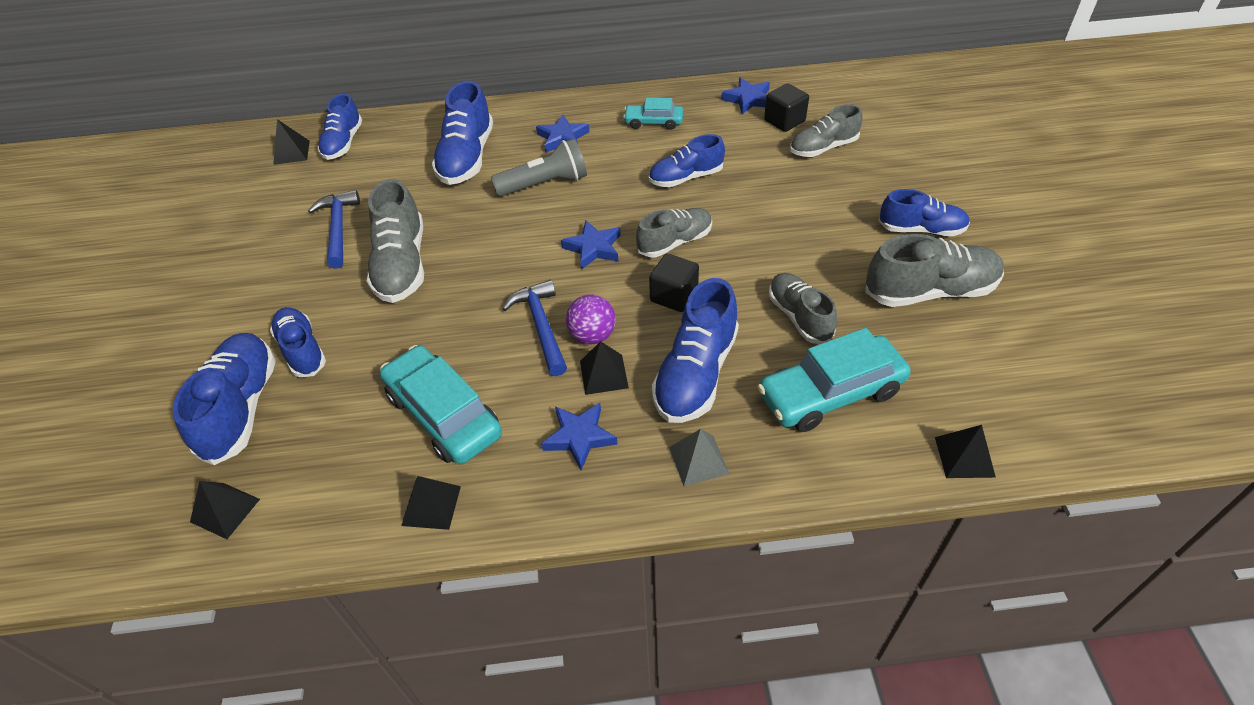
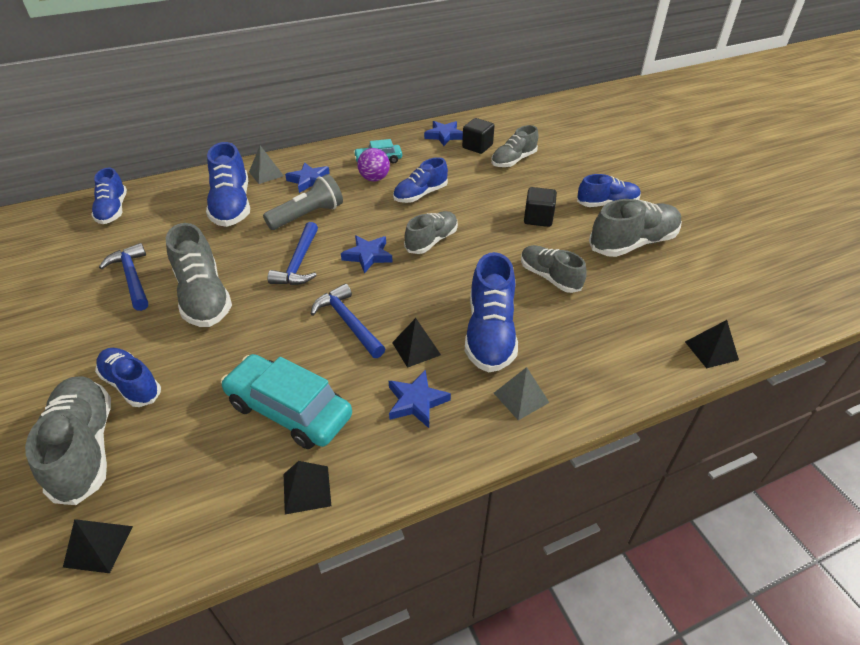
camera: 20 degrees left, 5 degrees down
(241, 408) = (85, 448): blue shoe -> grey shoe
(291, 152) = (64, 224): black pyramid -> none
(514, 242) = (299, 263): none -> blue hammer
(517, 121) = (266, 174): none -> grey pyramid
(592, 335) = (394, 321): purple ball -> purple ball (374, 178)
(674, 296) = (448, 279): black cube -> black cube (538, 218)
(830, 393) = (597, 326): turquoise car -> none

